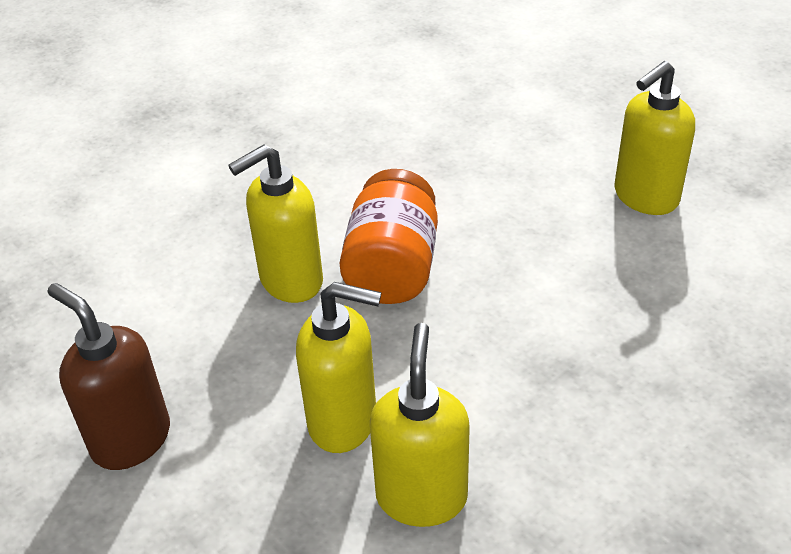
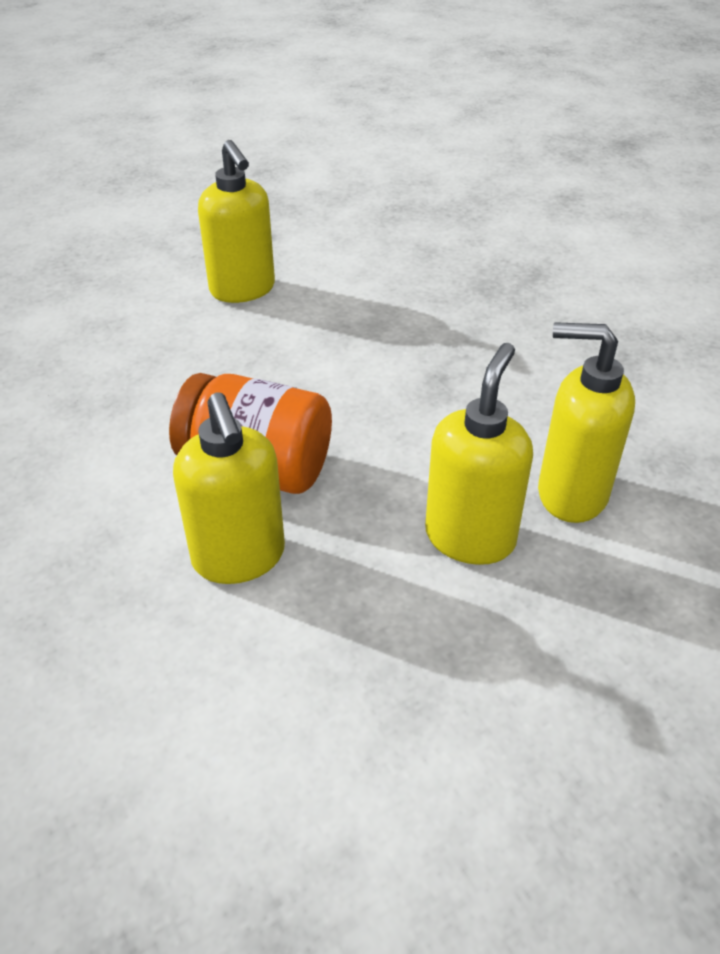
camera: 80 degrees left, 0 degrees up
(130, 439) = (458, 746): brown soap dispenser -> none

